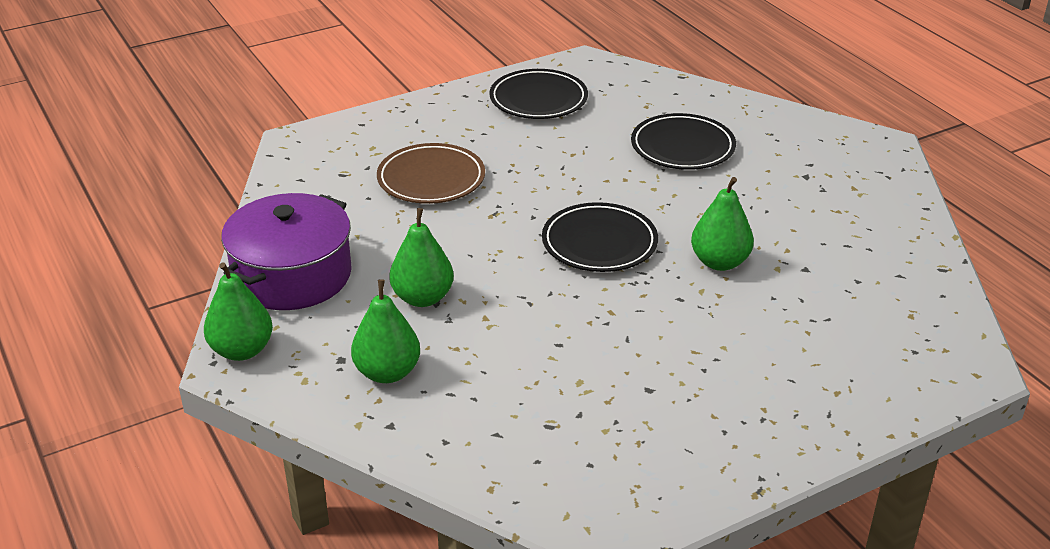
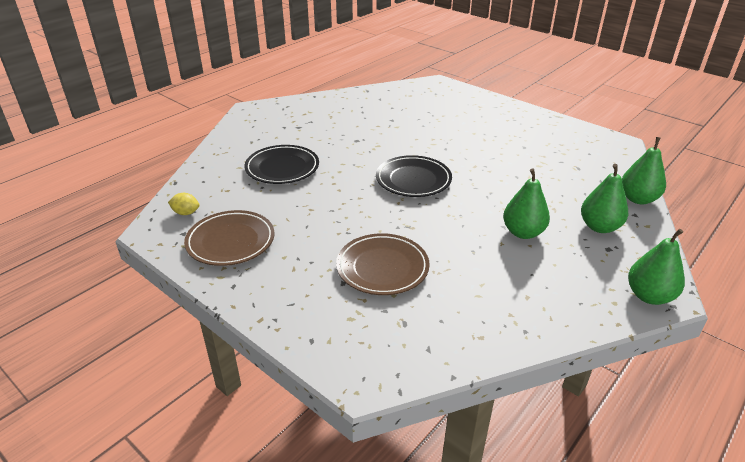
camera: 110 degrees left, 0 degrees up
(292, 275) = (555, 302): purple pot -> none
(538, 99) = (230, 241): black plate -> brown plate
(609, 79) = (186, 213): none -> yellow lemon
(719, 262) = (404, 141): green pear -> green pear (638, 199)

